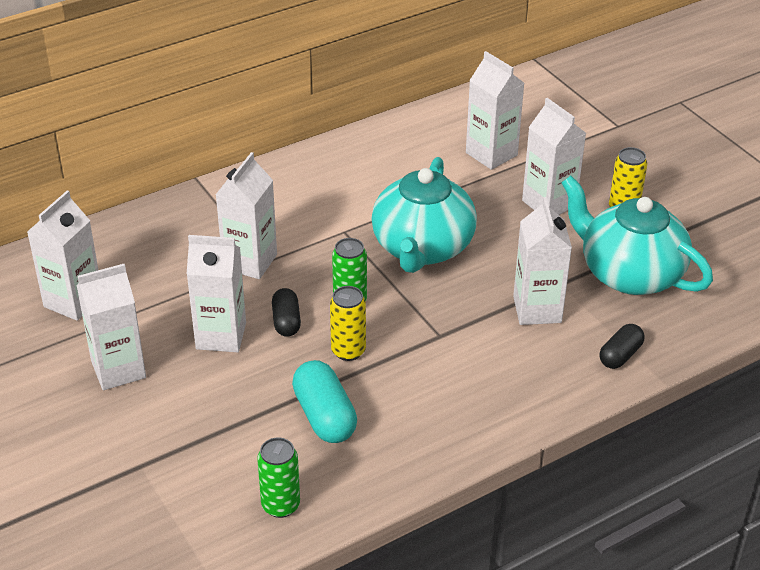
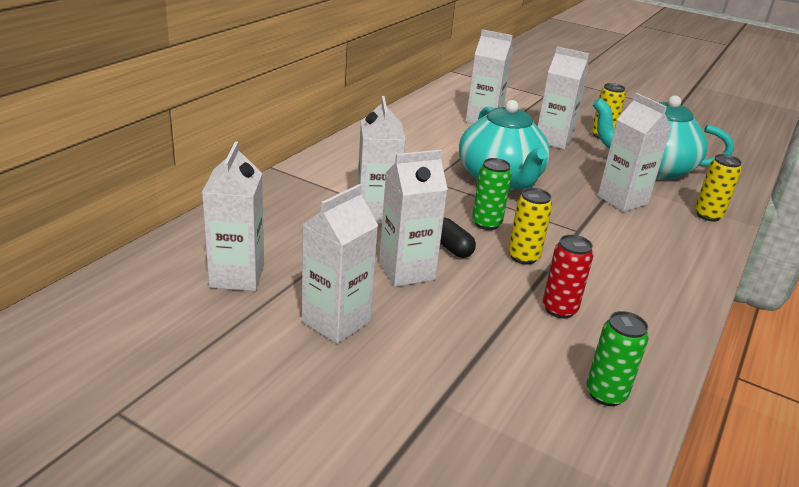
camera: 30 degrees left, 10 degrees down
(324, 416) = (559, 309): turquoise capsule -> red can
(620, 355) = (708, 215): black capsule -> yellow can

